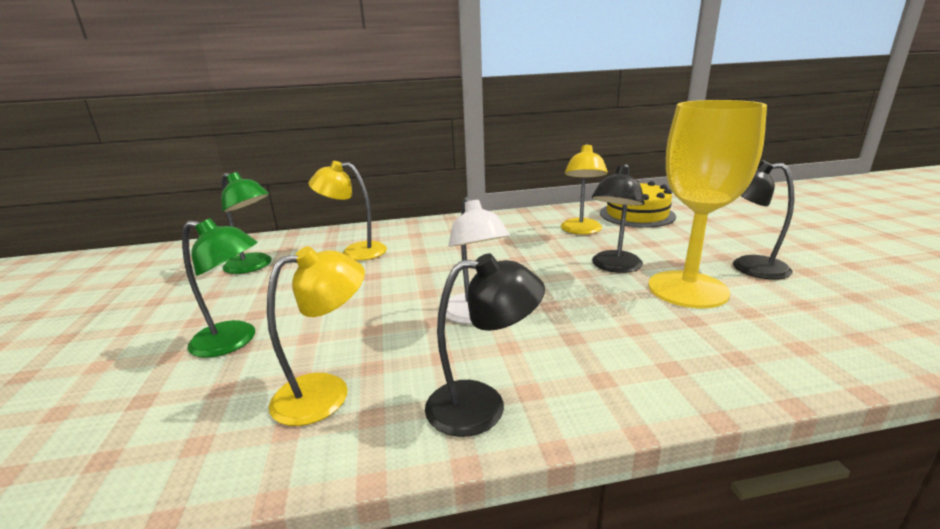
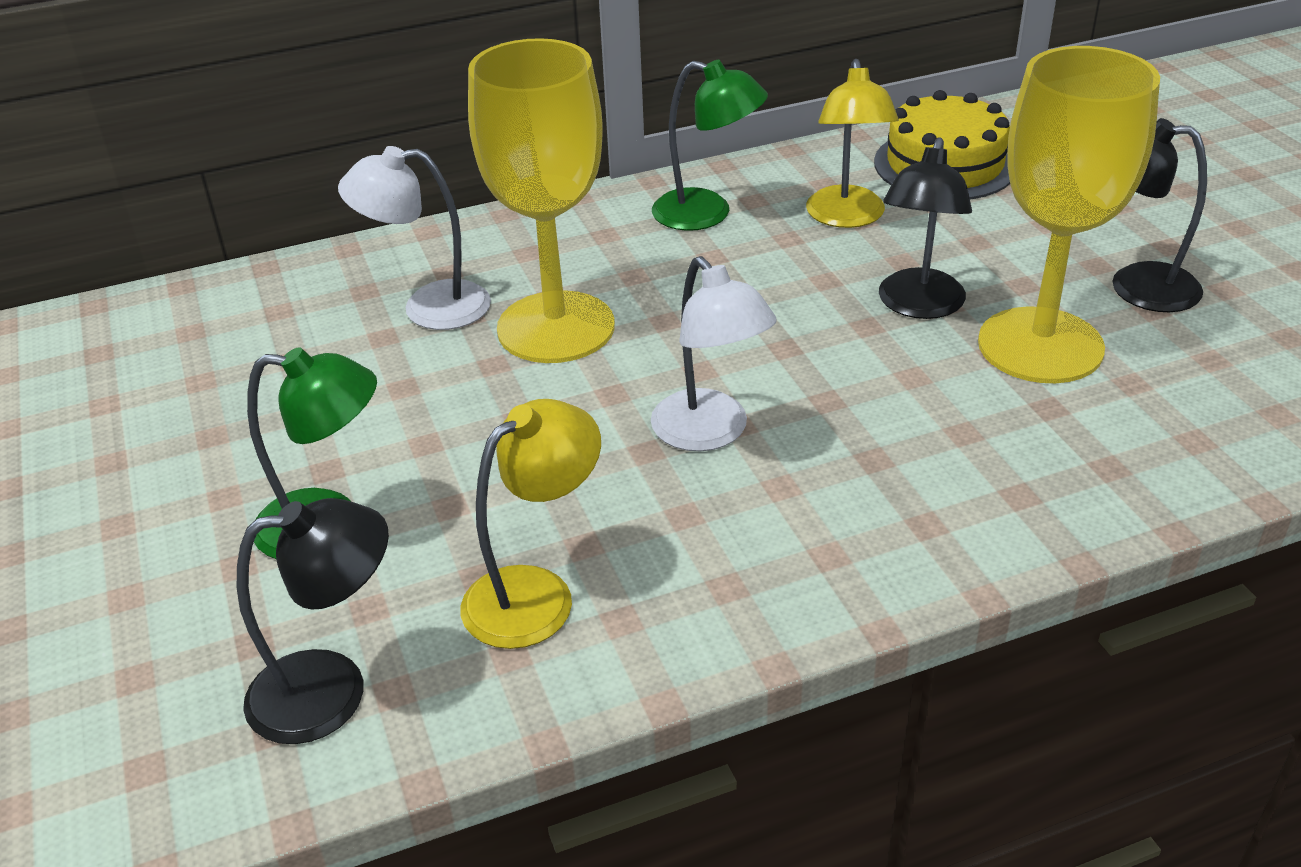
camera: 10 degrees left, 15 degrees up
(254, 266) = (246, 362): green lamp -> green lamp (707, 214)
(355, 252) = (428, 307): yellow lamp -> white lamp
(412, 263) = (556, 327): none -> yellow goblet
(482, 406) = (771, 585): black lamp -> black lamp (332, 690)

